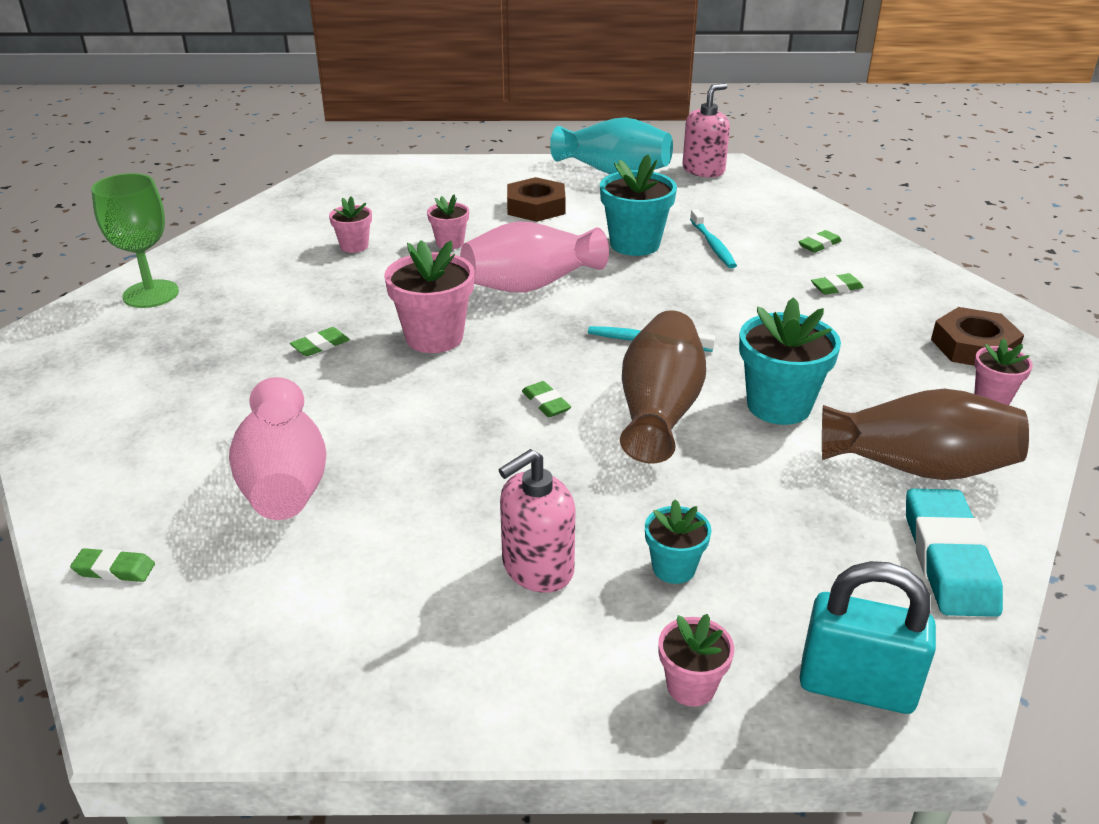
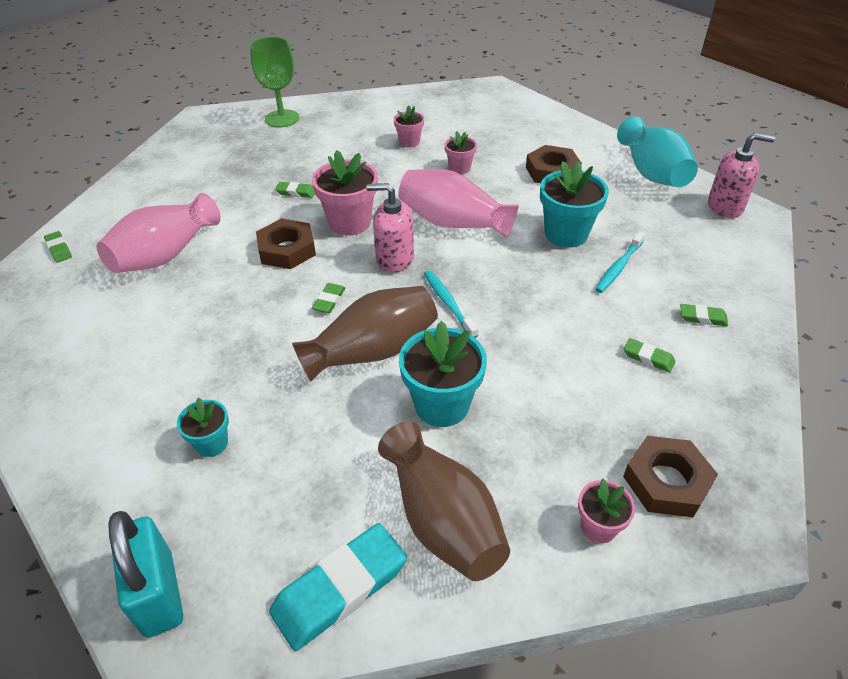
camera: 50 degrees right, 10 degrees up
(417, 393) = (287, 249): none -> brown nut
(537, 568) = (166, 385): pink soap dispenser -> pink soap dispenser (394, 259)
(691, 686) = (107, 507): pink flower pot -> none

